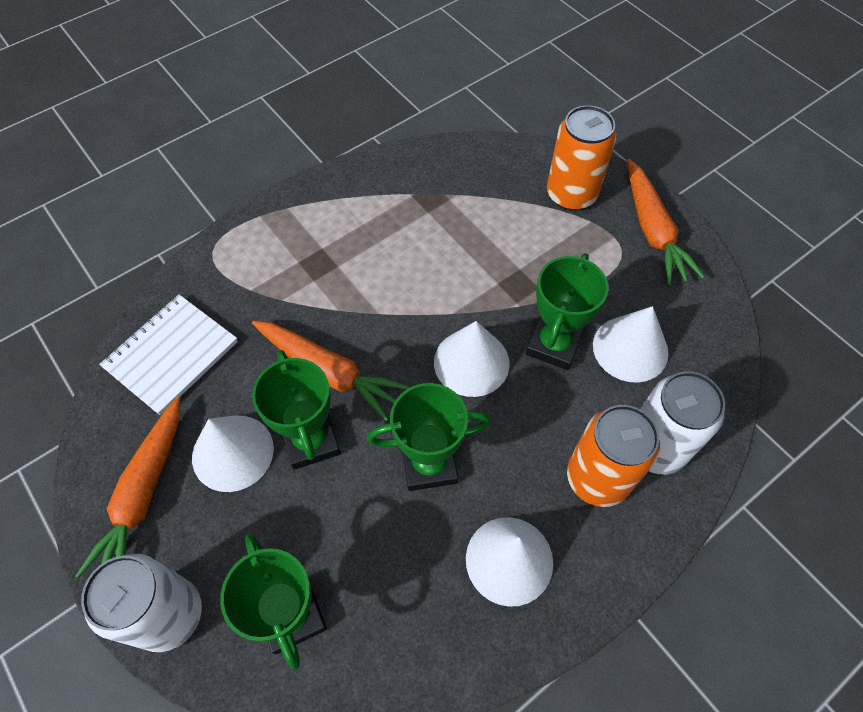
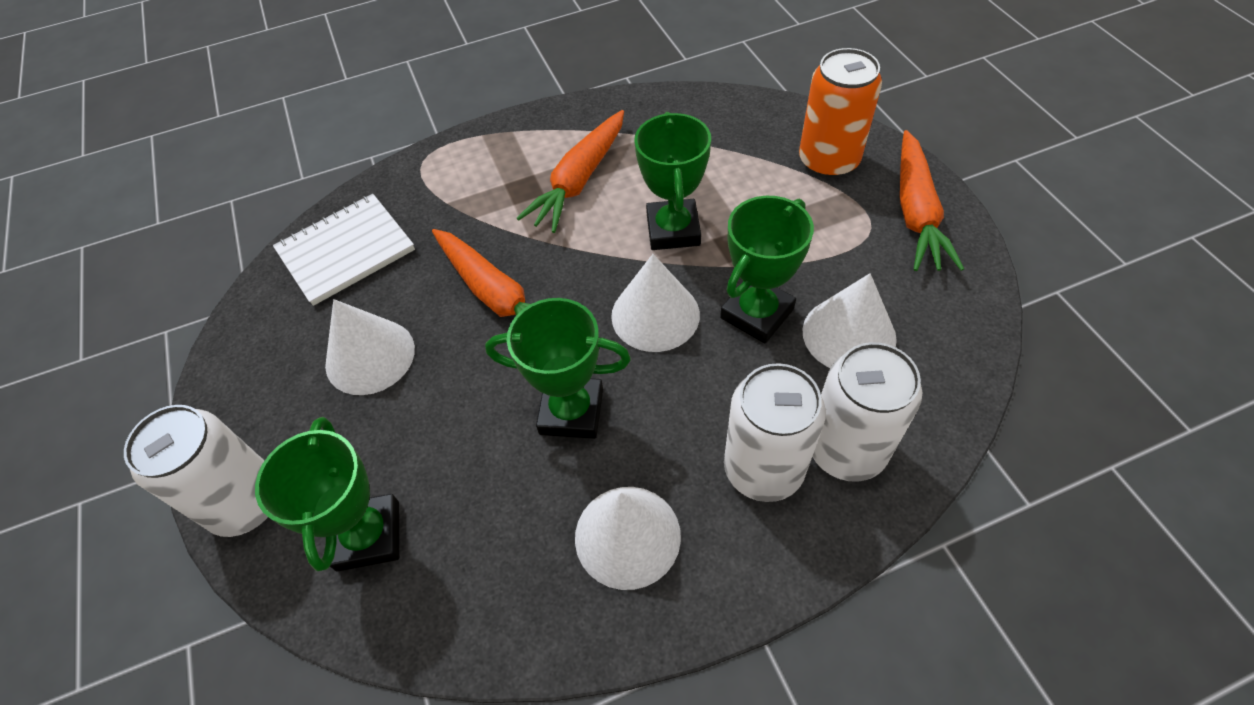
camera: 20 degrees right, 5 degrees down
(143, 495) = (268, 379): orange carrot -> orange carrot (579, 180)
(311, 440) = (453, 361): green trophy -> green trophy (673, 230)
(597, 478) = (763, 468): orange can -> white can

